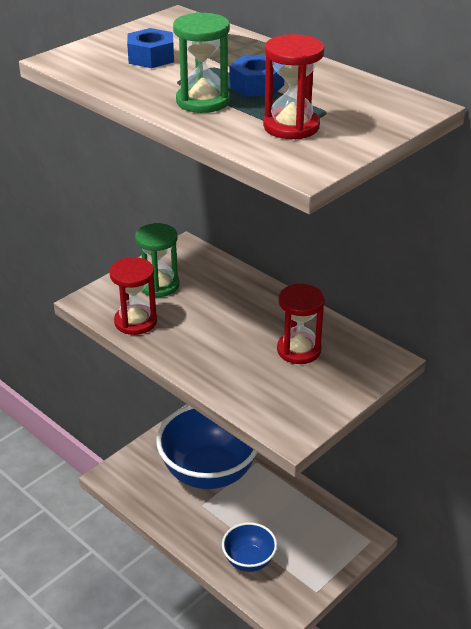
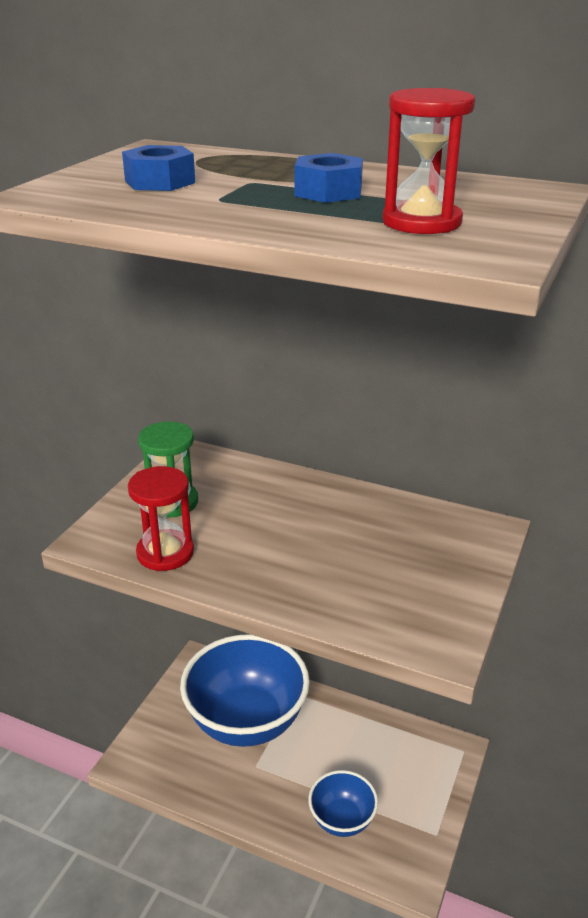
camera: 20 degrees left, 5 degrees down
(203, 101) = (276, 213): green hourglass -> none
(299, 350) = (385, 542): red hourglass -> none

